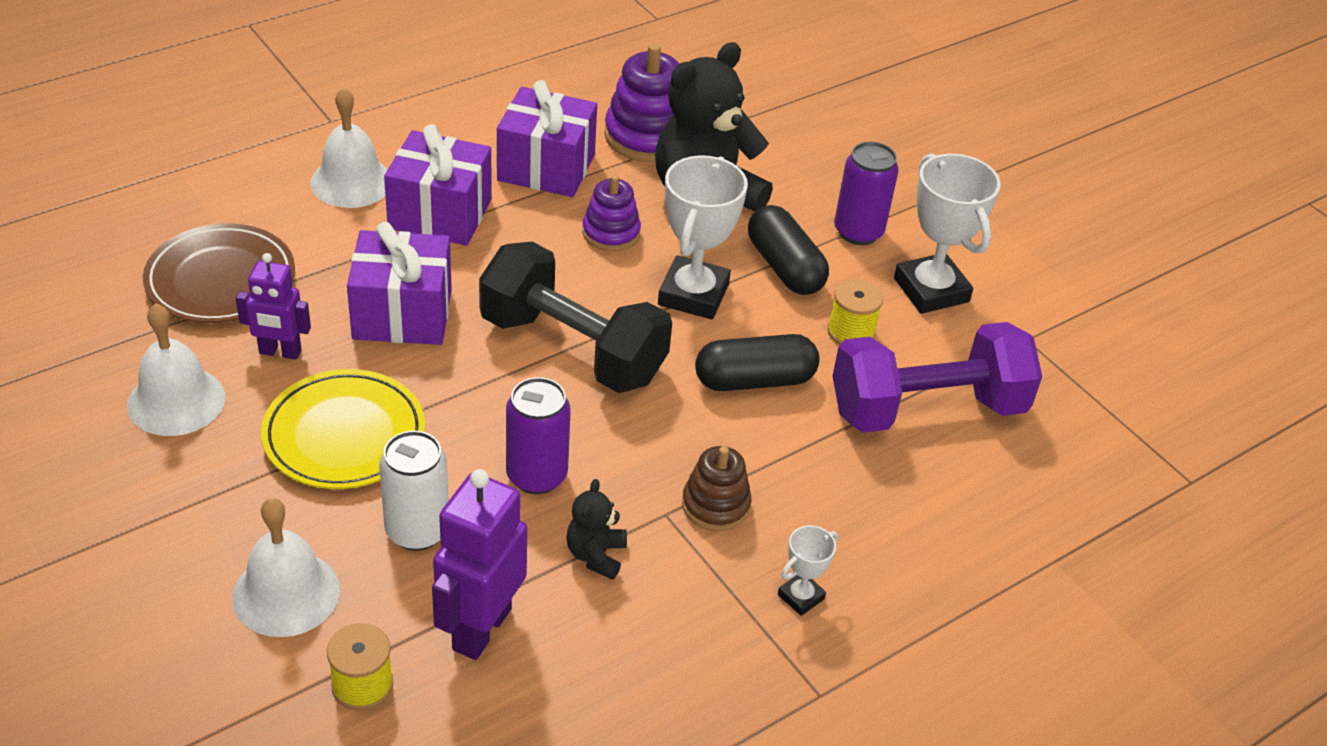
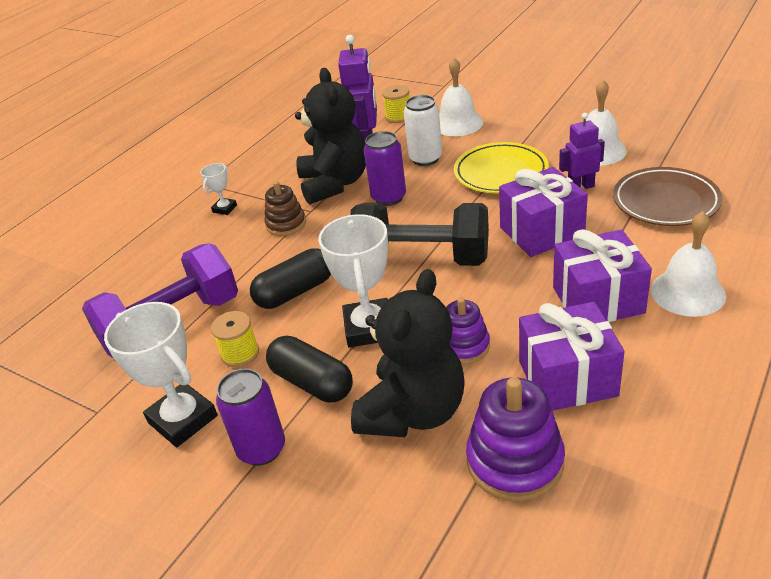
camera: 165 degrees right, 5 degrees down
(596, 555) = (334, 183): black teddy bear -> black teddy bear, size x2.27

